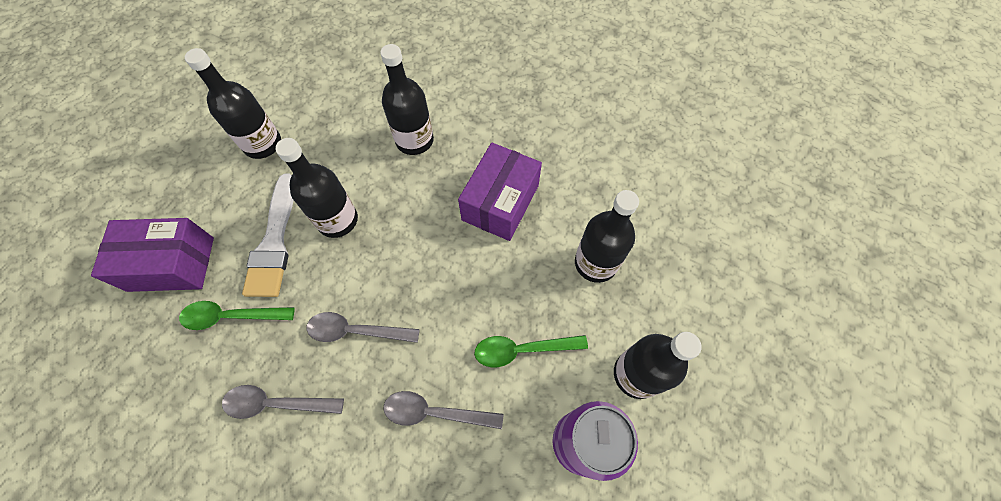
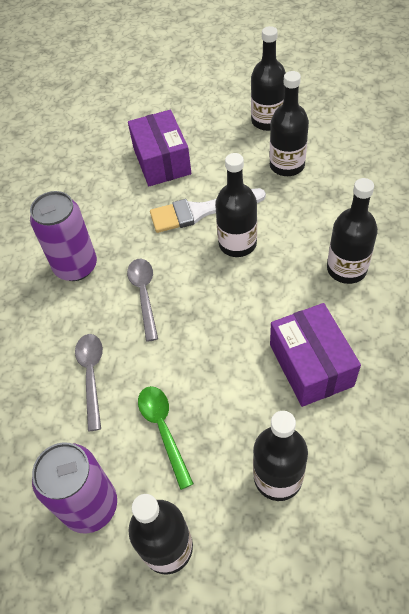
camera: 80 degrees right, 10 degrees down
(187, 140) = (267, 121): none -> black bottle
(231, 316) = (133, 212): green spoon -> none
(276, 403) = (76, 266): grey spoon -> purple can
(500, 202) = (311, 365): purple box -> purple box turned 60 degrees clockwise

